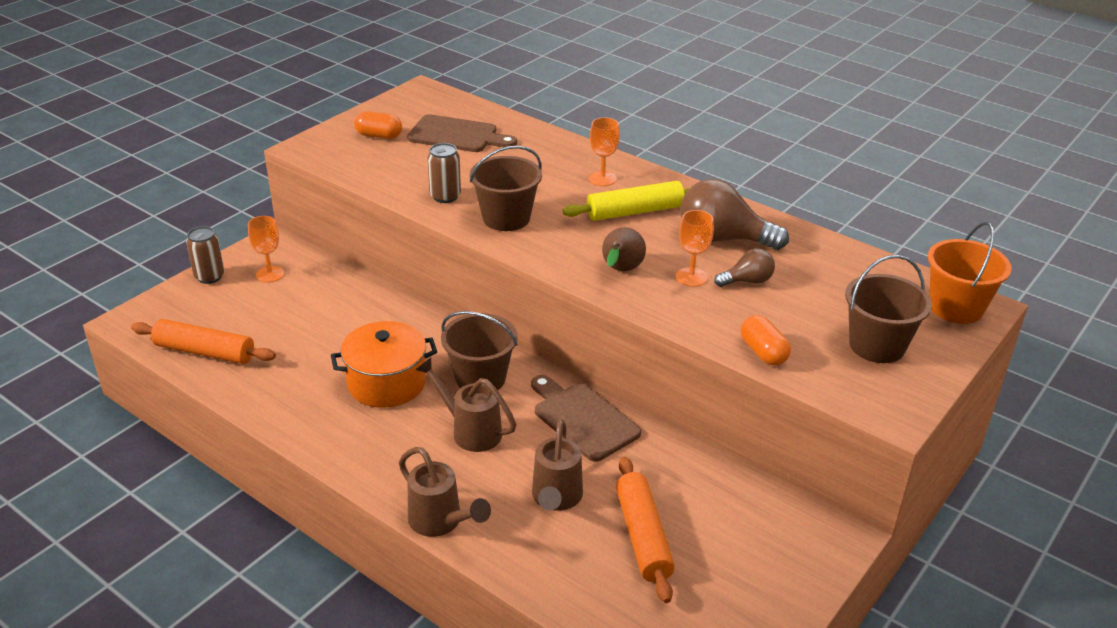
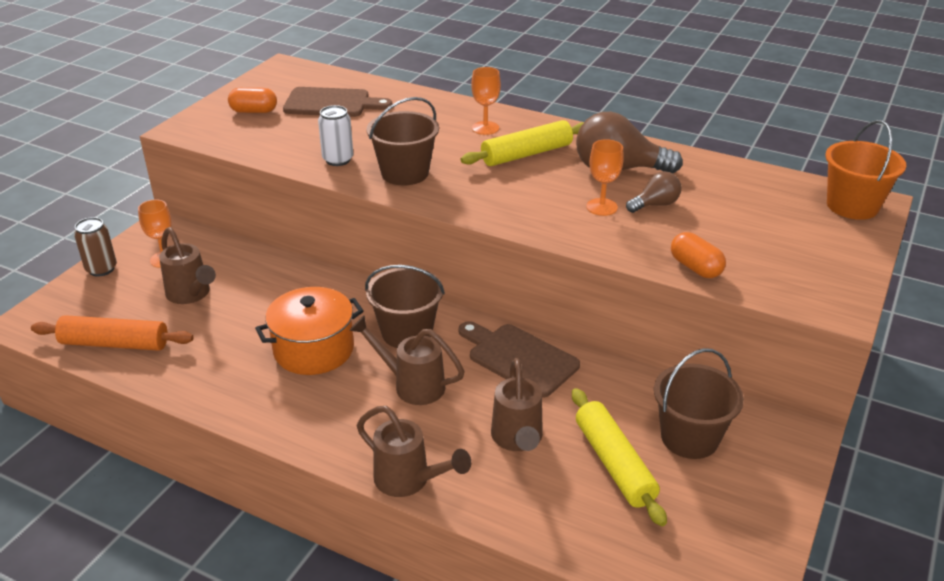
camera: 10 degrees left, 0 degrees up
(286, 313) = (191, 295): none -> brown watering can
(445, 196) = (338, 160): brown can -> white can
(621, 270) = (533, 209): brown pear -> none
(642, 536) = (614, 463): orange rolling pin -> yellow rolling pin
(877, 345) = (796, 248): brown bucket -> brown bucket (689, 438)

